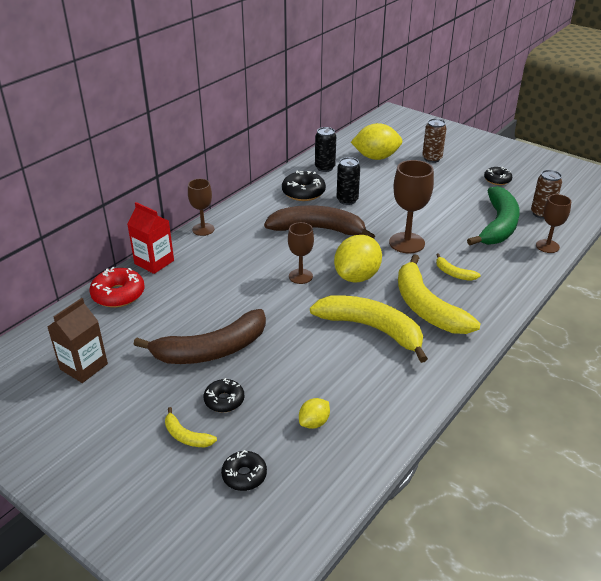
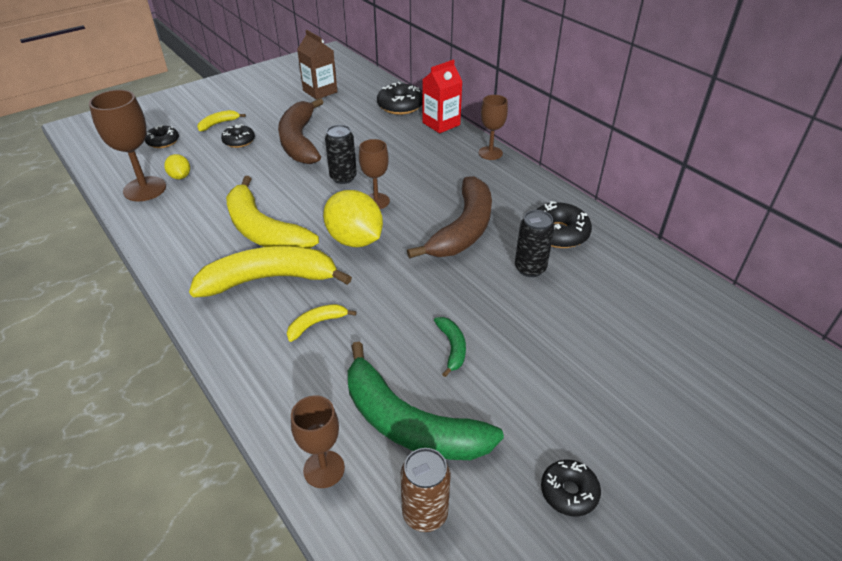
camera: 105 degrees right, 5 degrees up
(118, 294) = (400, 106): red donut -> black donut
(325, 168) = (631, 266): black can -> black can (343, 178)
(371, 329) = (263, 230): yellow banana -> yellow banana turned 90 degrees clockwise
(376, 157) = (668, 332): yellow lemon -> none
(406, 243) = (404, 299): brown goblet -> brown goblet (145, 189)
(432, 159) = (665, 411): brown can -> none
(435, 219) = (452, 347): none -> green banana

